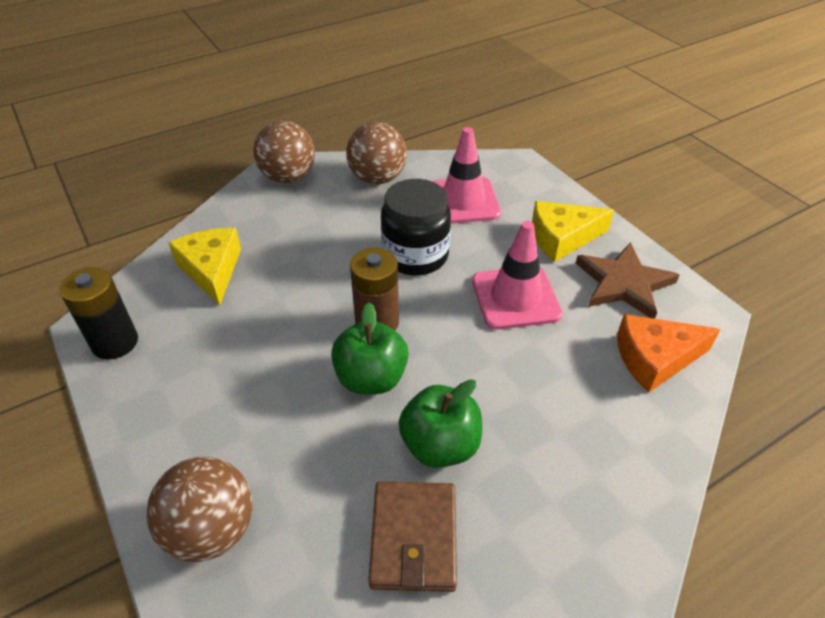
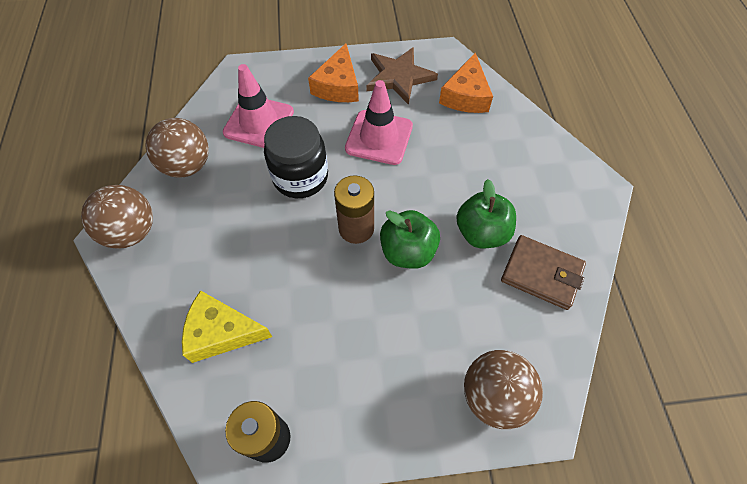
camera: 65 degrees left, 15 degrees up
(562, 238) = (338, 86): yellow cheese -> orange cheese

